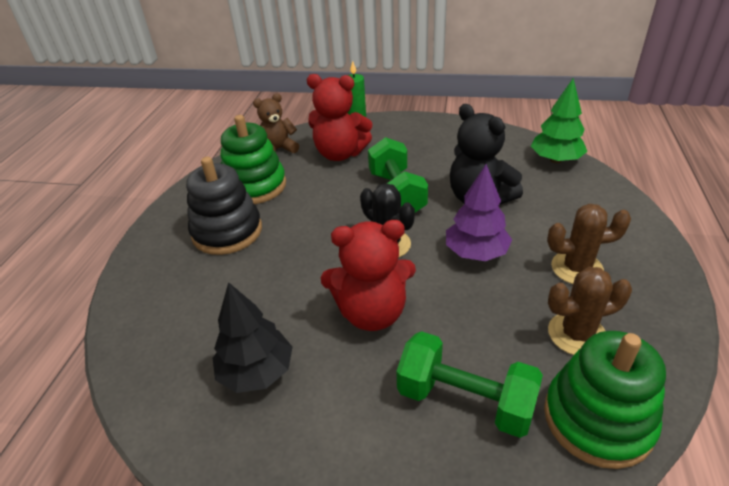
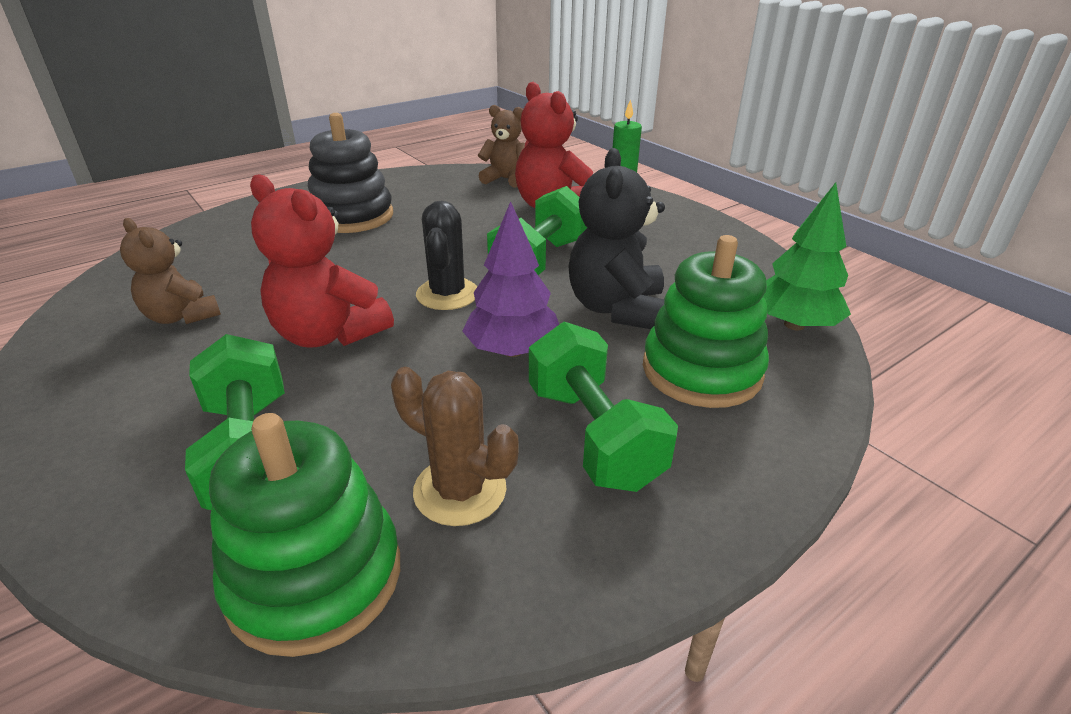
camera: 40 degrees right, 5 degrees down
(255, 186) = (434, 196): green stacking toy -> green stacking toy (701, 370)
(257, 372) = (181, 316): black tree -> brown teddy bear
(576, 268) = (593, 436): brown cactus -> green dumbbell

